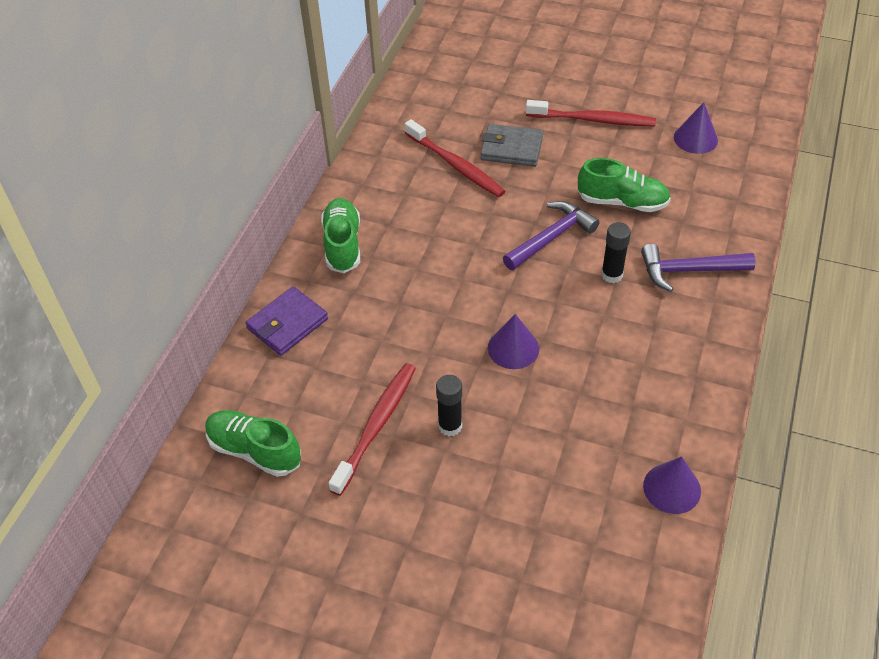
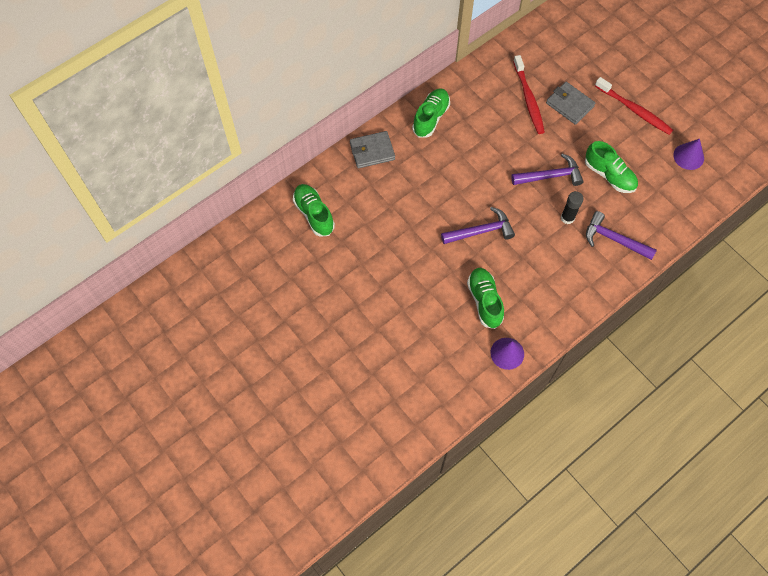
camera: 30 degrees right, 15 degrees up
(287, 324) = (372, 151): purple wallet -> grey wallet
(376, 426) = (381, 235): red toothbrush -> none
(450, 426) = (418, 256): black glue stick -> none
(513, 348) = (481, 231): purple cone -> purple hammer
(587, 435) = (484, 301): none -> green shoe

